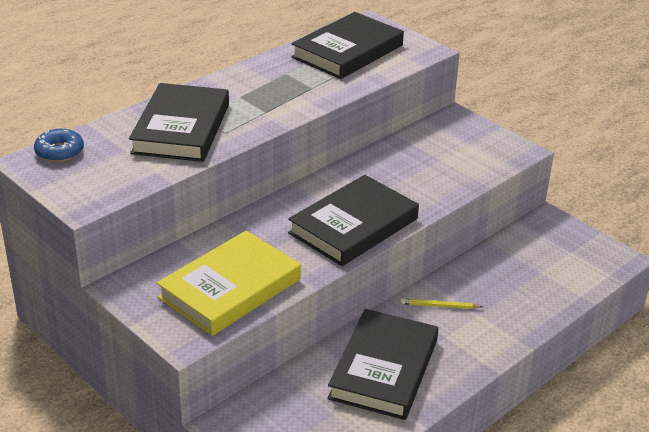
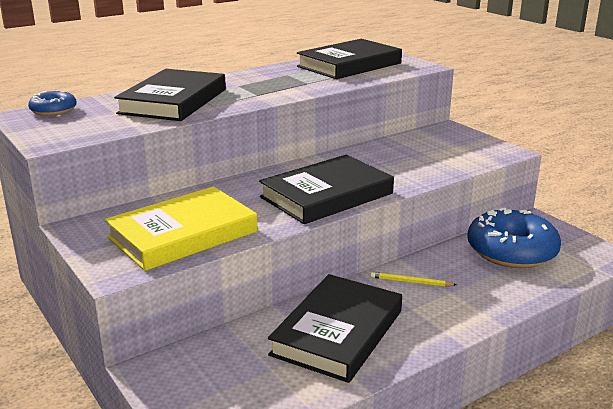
camera: 10 degrees right, 10 degrees down
(529, 260) = (511, 251): none -> blue donut

